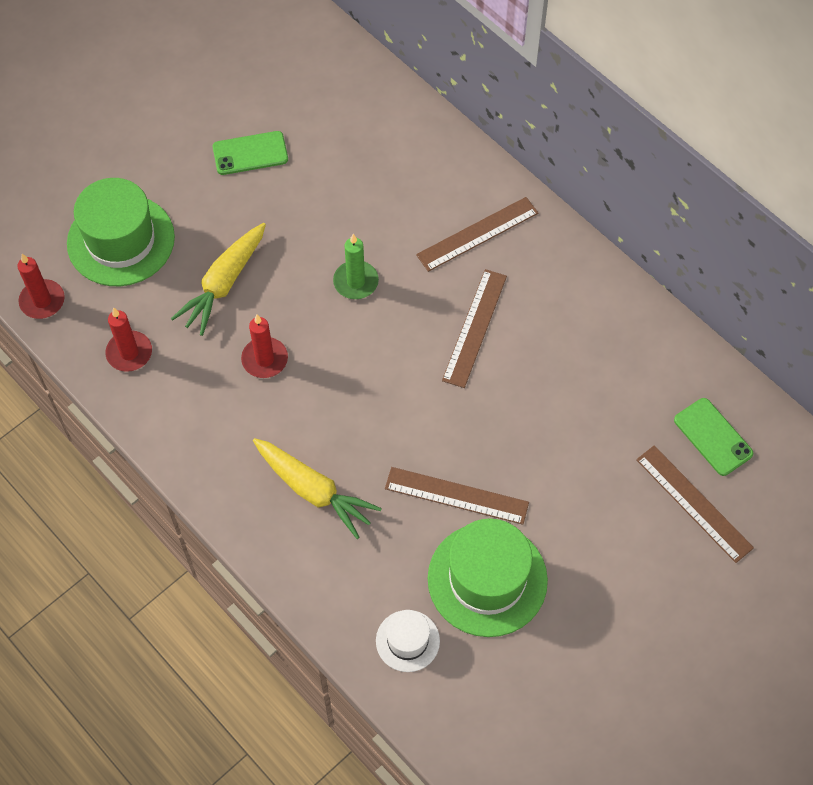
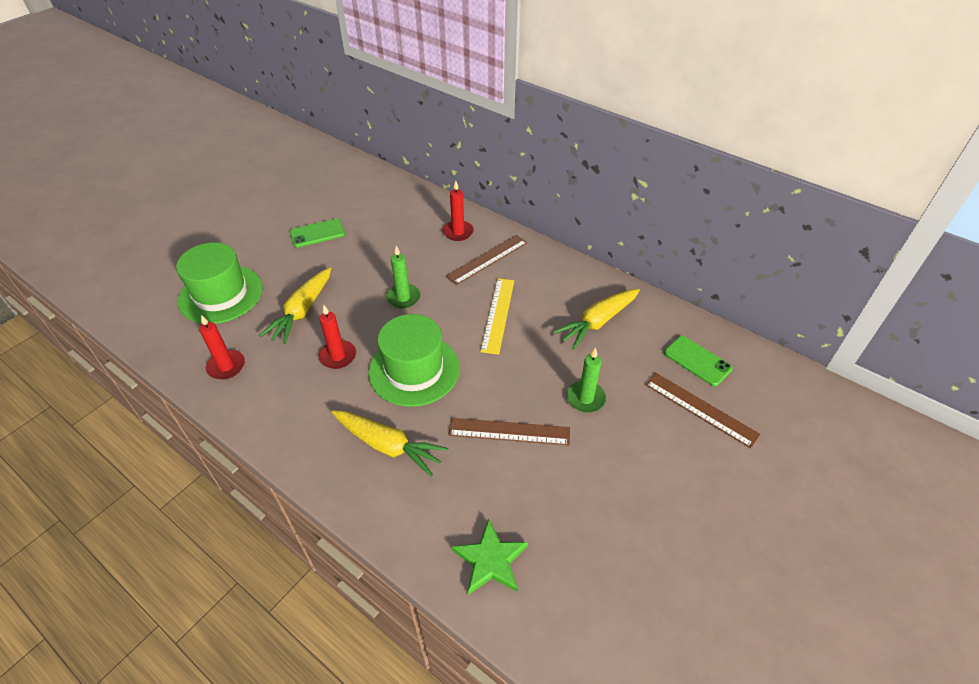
camera: 10 degrees left, 15 degrees down
(42, 301) = (155, 340): red candle -> red candle (458, 232)
(407, 641) = (490, 560): white hat -> green star
(474, 327) = (498, 314): brown ruler -> yellow ruler
(487, 579) = (550, 494): green hat -> green hat (414, 370)
(558, 467) = (585, 398): none -> green candle
(601, 359) = (597, 322): none -> yellow carrot

